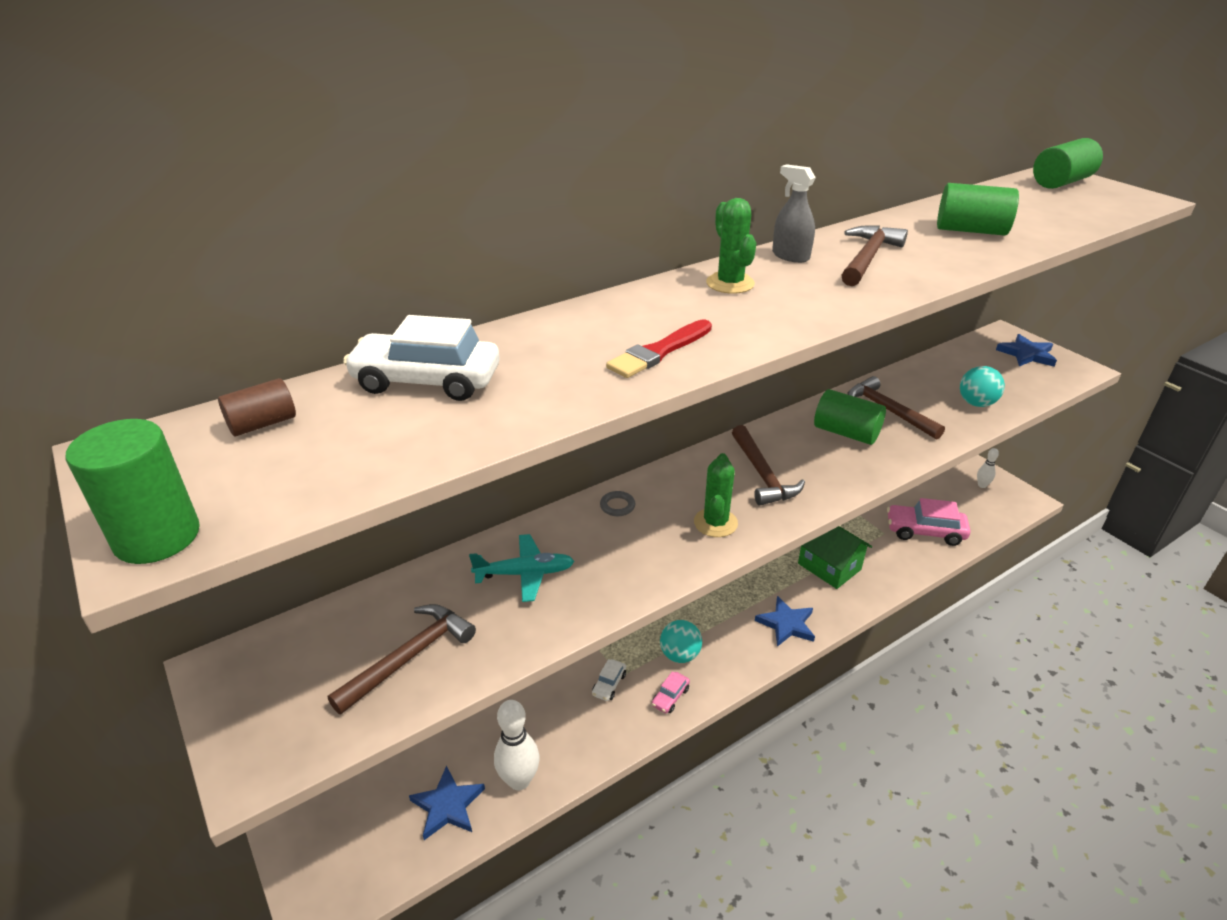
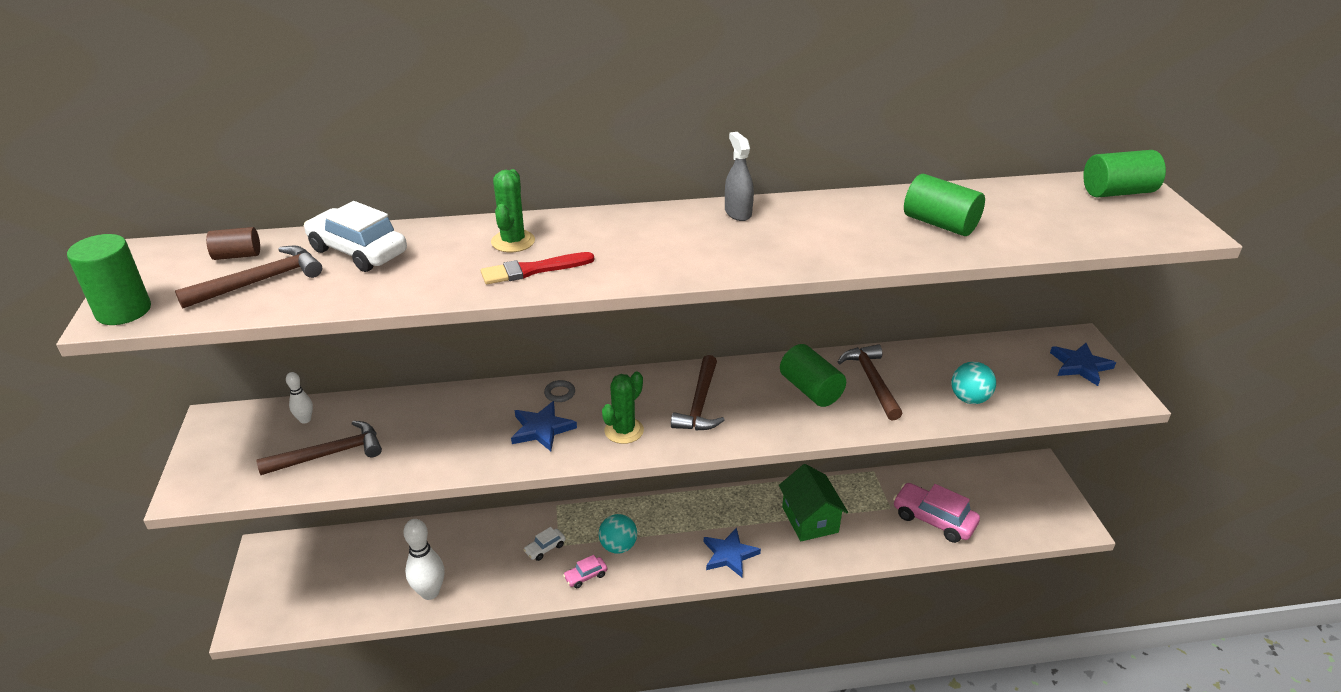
camera: 25 degrees right, 0 degrees up
(448, 806) = (370, 589): blue star -> blue star (542, 429)
(525, 573) = (450, 422): turquoise plane -> none
(730, 283) = (656, 226): green cactus -> green cactus (513, 241)
(868, 258) = (803, 229): brown hammer -> brown hammer (260, 281)
(982, 485) = (1036, 495): white bowling pin -> white bowling pin (305, 420)

